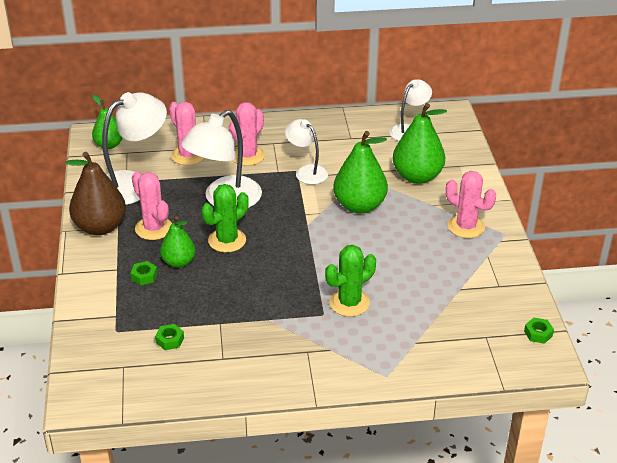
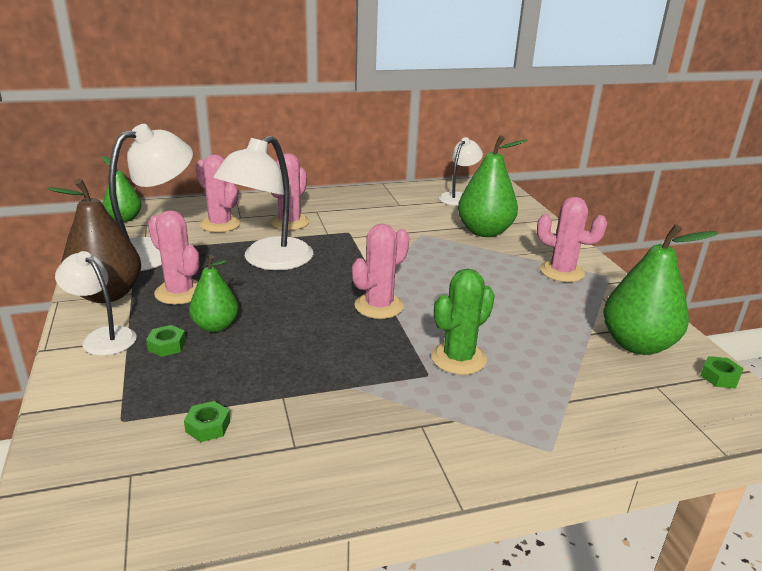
camera: 10 degrees left, 10 degrees down
(227, 240) = (278, 300): green cactus -> none
(303, 252) = (379, 306): none -> pink cactus
(306, 171) = (360, 232): white lamp -> white lamp (103, 337)
(359, 206) = (431, 259): green pear -> green pear (637, 344)

